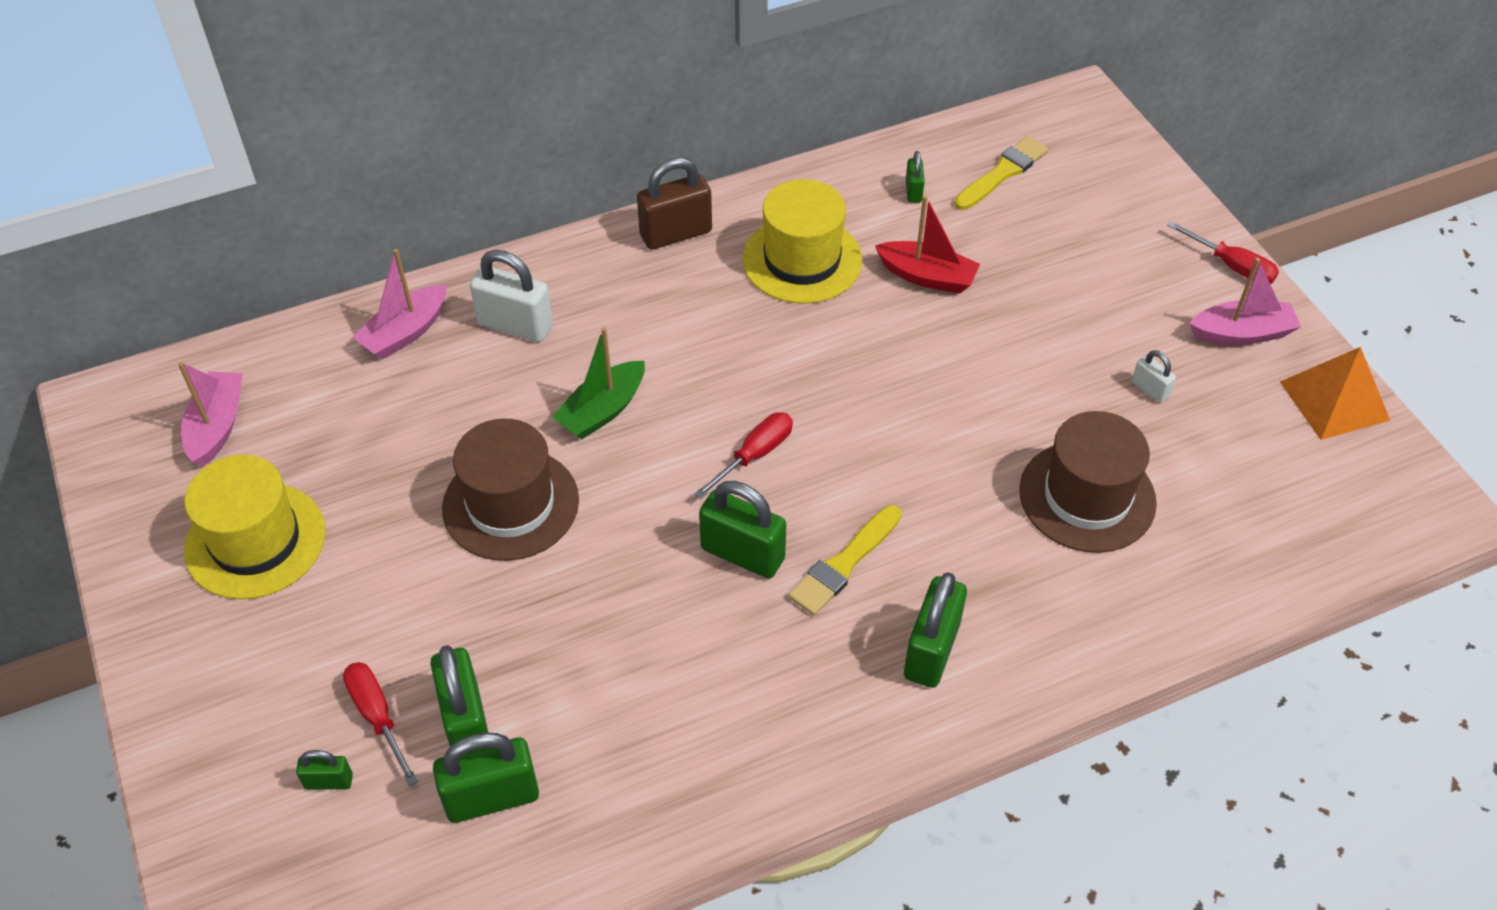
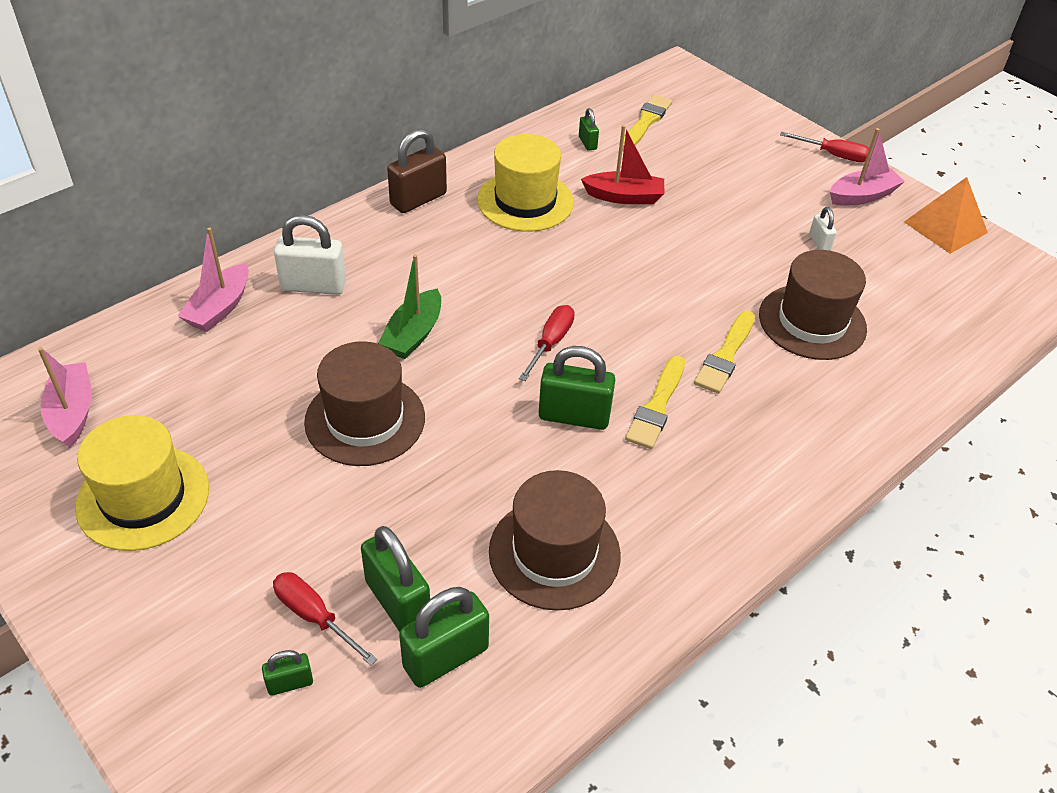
camera: 20 degrees left, 5 degrees down
(652, 712) = (554, 553): none -> brown hat
(931, 650) = (753, 454): green padlock -> none
(956, 518) = (725, 356): none -> yellow brush
(1150, 389) = (819, 243): white padlock -> white padlock turned 45 degrees clockwise

